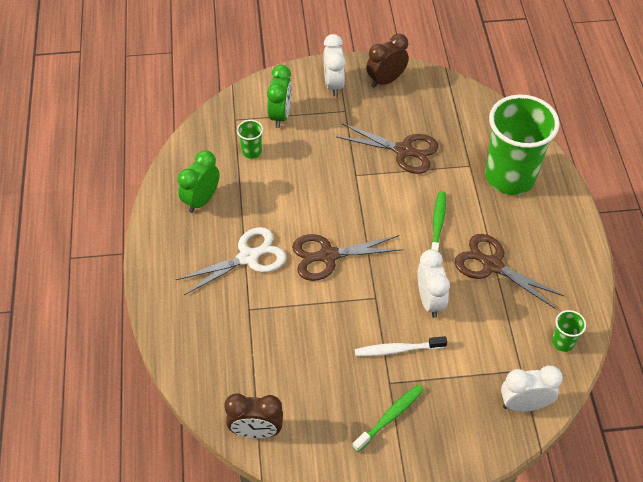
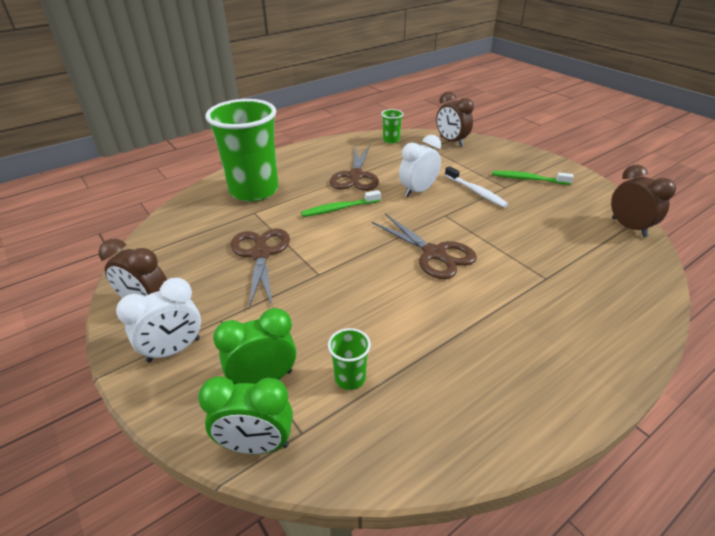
camera: 120 degrees left, 15 degrees down
(201, 200) = (470, 388): green clock -> green clock (256, 445)
(248, 257) = (496, 305): white scissors -> none
(524, 405) = (451, 141): white clock -> brown clock

